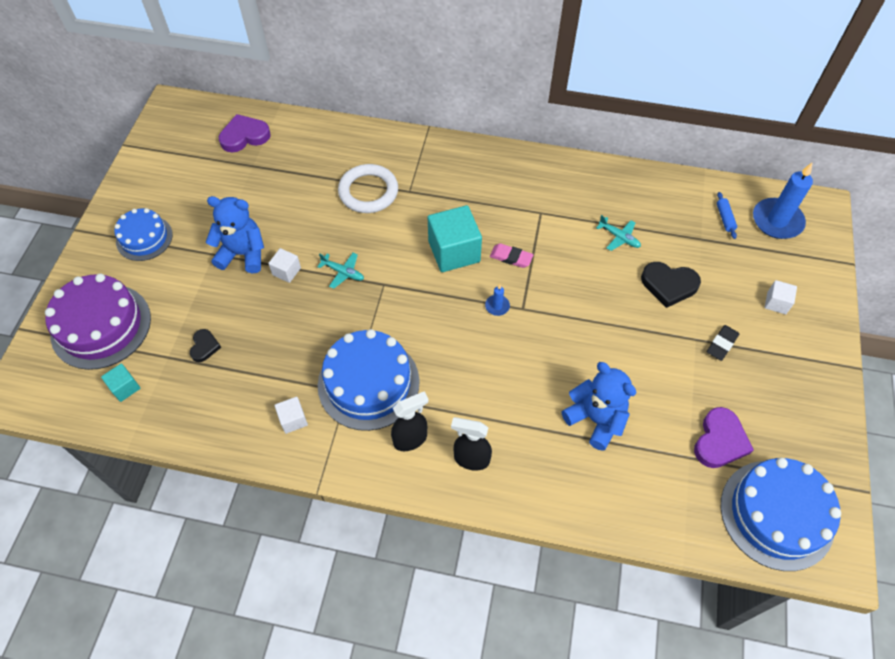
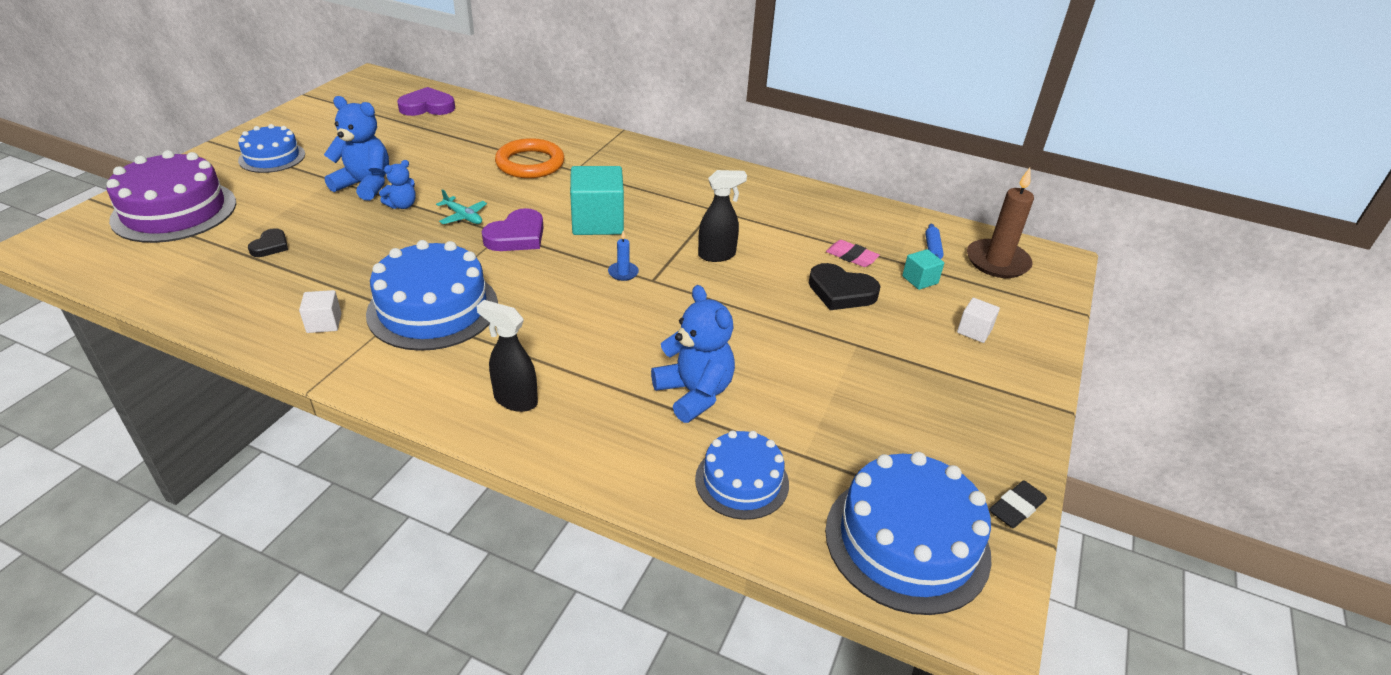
camera: 10 degrees right, 20 degrees down
(125, 387) = (159, 262): turquoise cube -> turquoise cube (920, 280)
(286, 271) = (402, 205): white cube -> blue teddy bear
(368, 191) = (530, 163): white ring -> orange ring
(410, 439) = (451, 367): black spray bottle -> black spray bottle (717, 255)
(511, 257) = (660, 237): pink eraser -> pink eraser (851, 257)
(619, 237) = (797, 243): turquoise plane -> none
(655, 492) = (742, 481): none -> blue cake
(720, 441) = (852, 447): purple heart -> purple heart (517, 236)
(721, 344) = (889, 355): black eraser -> black eraser (1016, 507)
(777, 221) = (997, 262): blue candle -> brown candle

